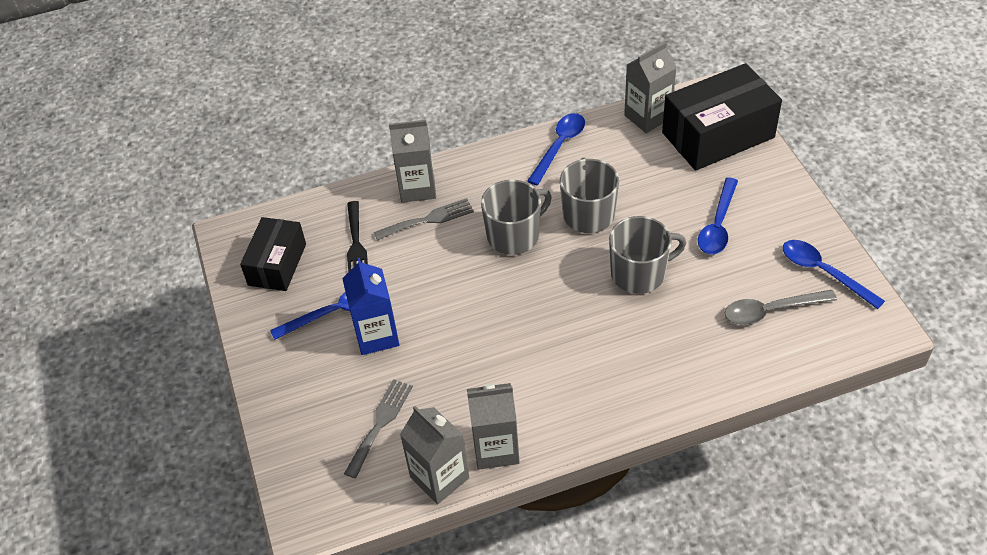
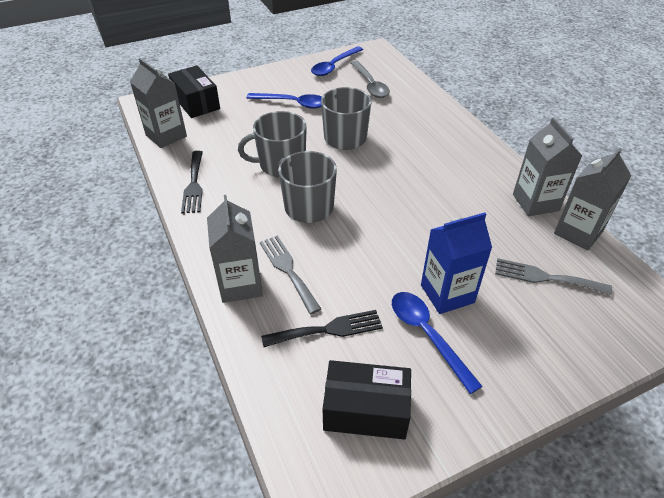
camera: 100 degrees left, 5 degrees down
(559, 146) = (194, 184): blue spoon -> black fork
(718, 135) = (196, 102): black box -> black box, size x0.62

